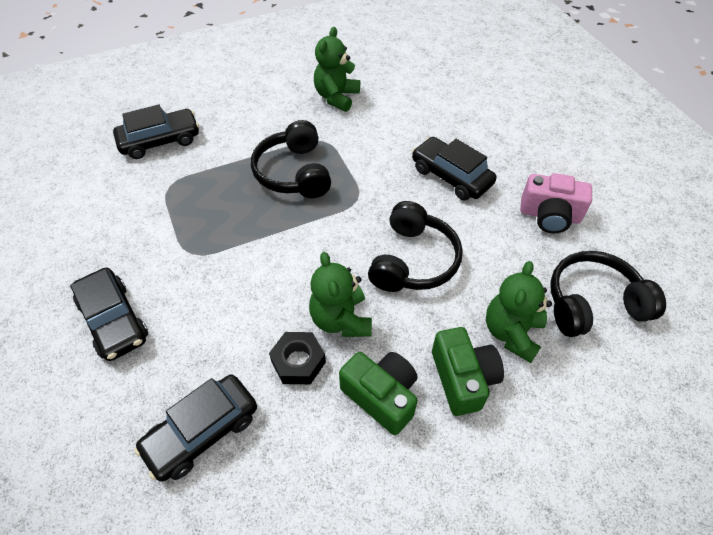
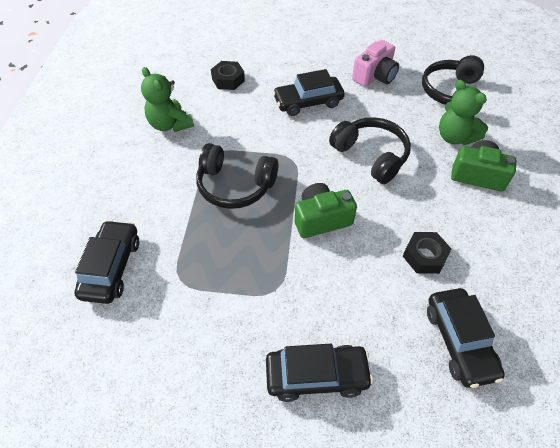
camera: 60 degrees left, 0 degrees up
(341, 319) = (400, 216): green teddy bear -> none
(381, 396) = (473, 221): green camera -> green camera (321, 219)
(429, 105) = (228, 80): none -> black nut

